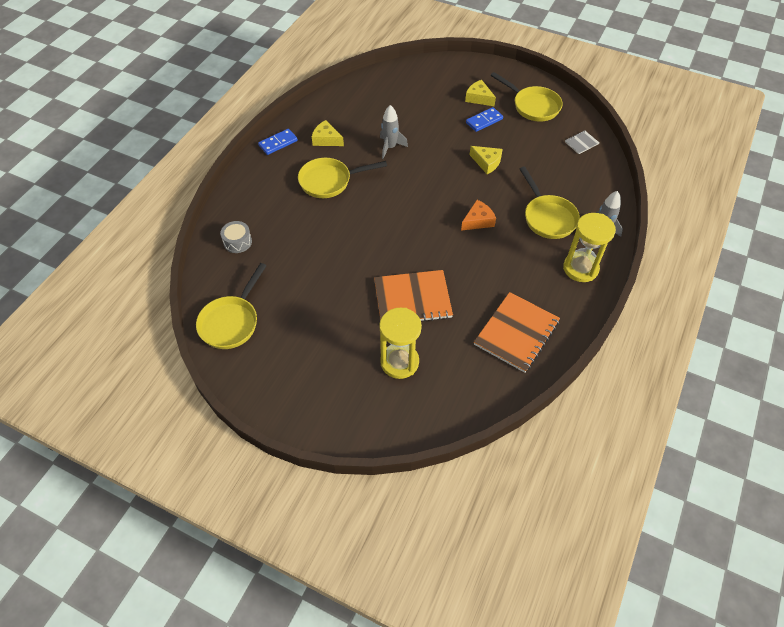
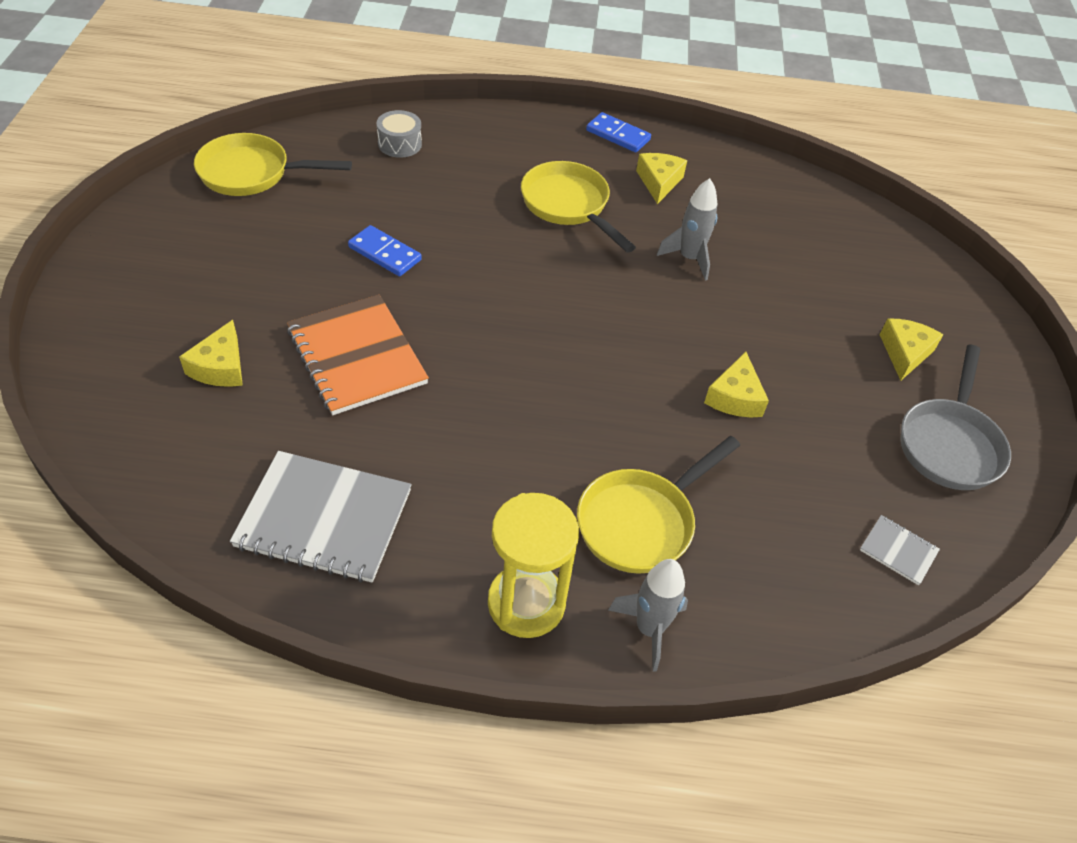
camera: 65 degrees right, 5 degrees down
(399, 362) = (220, 367): yellow hourglass -> yellow cheese
(478, 221) = (576, 411): orange cheese -> none
(484, 121) = (847, 372): blue domino -> blue domino (385, 253)
(516, 333) = (324, 518): orange notebook -> grey notebook
(533, 106) = (949, 444): yellow pan -> grey pan

